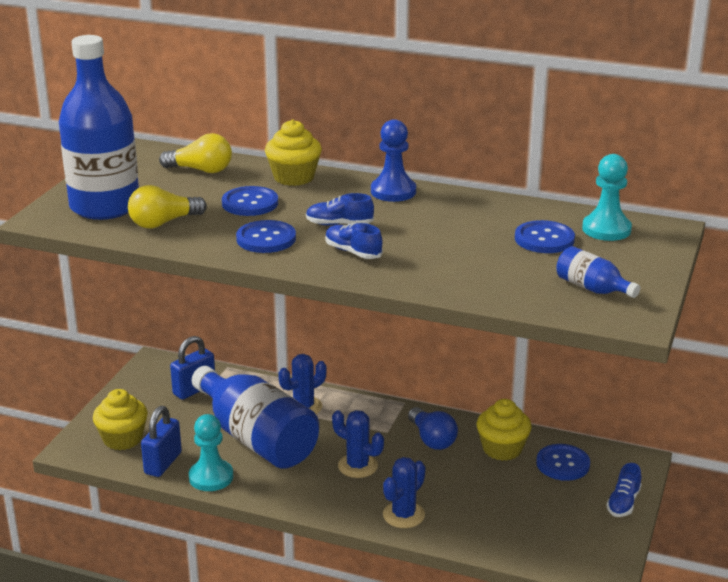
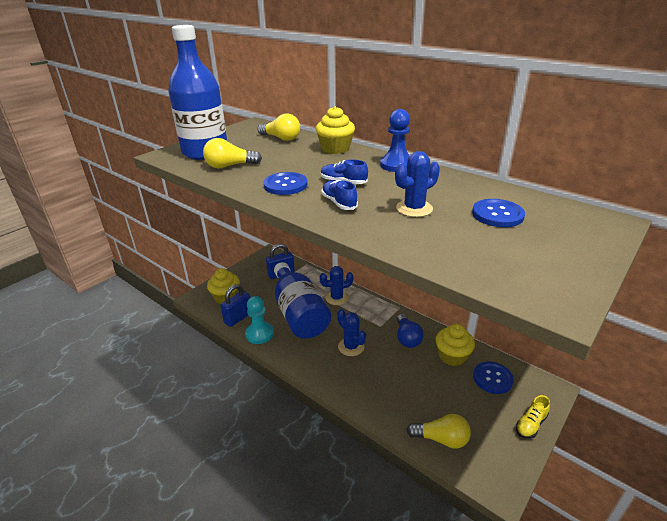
camera: 20 degrees right, 5 degrees up
(250, 203) = (294, 161): blue button -> none
(403, 515) = (365, 392): blue cactus -> blue cactus (414, 208)
(522, 542) = (441, 439): none -> yellow light bulb
(592, 288) = (526, 265): blue bottle -> none
(606, 229) = (556, 214): turquoise pawn -> none
(623, 503) = (530, 424): blue shoe -> yellow shoe

